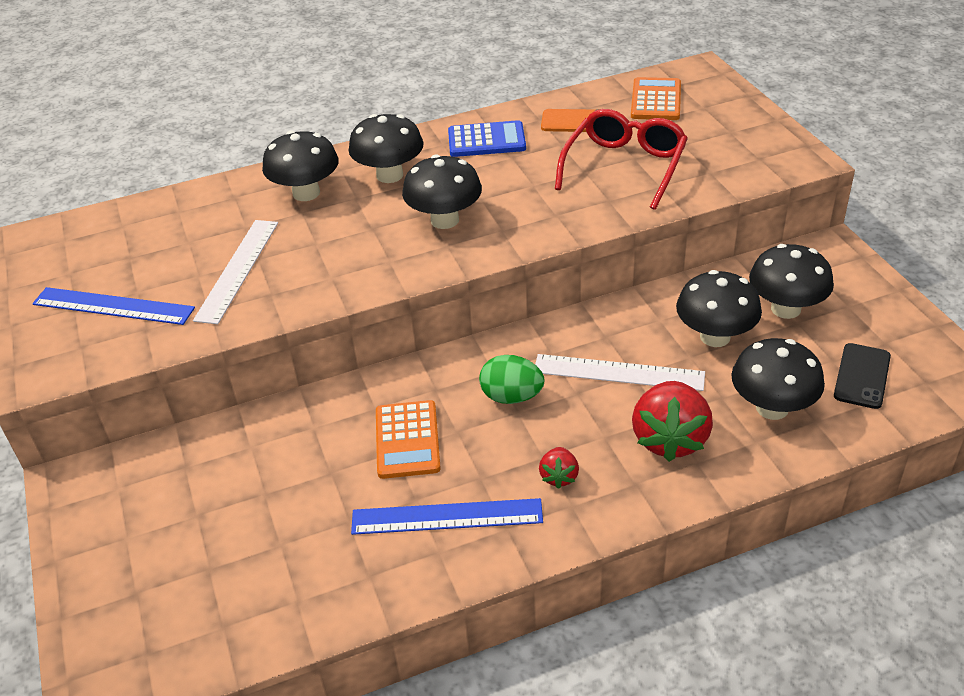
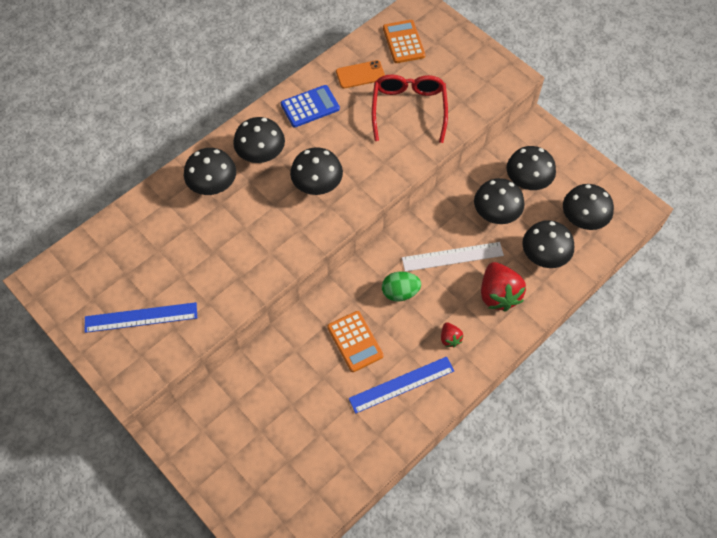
camera: 25 degrees left, 20 degrees up
(237, 270) = (205, 264): white ruler -> none
(862, 376) = (582, 219): black phone -> black mushroom

